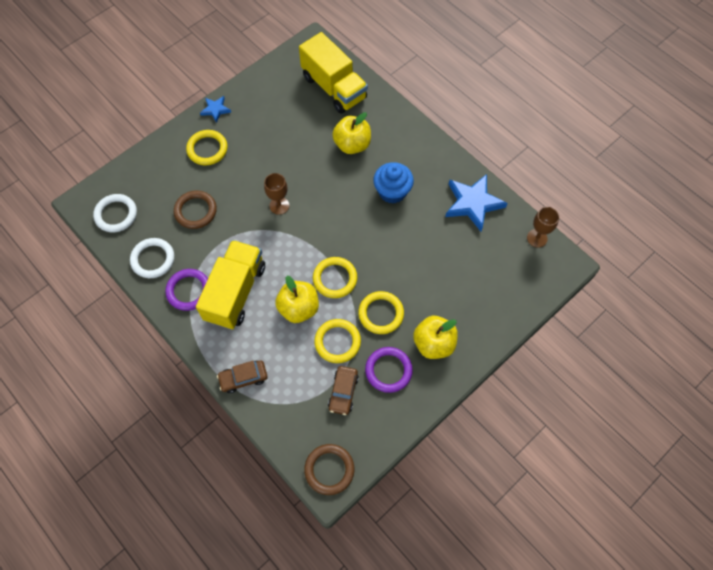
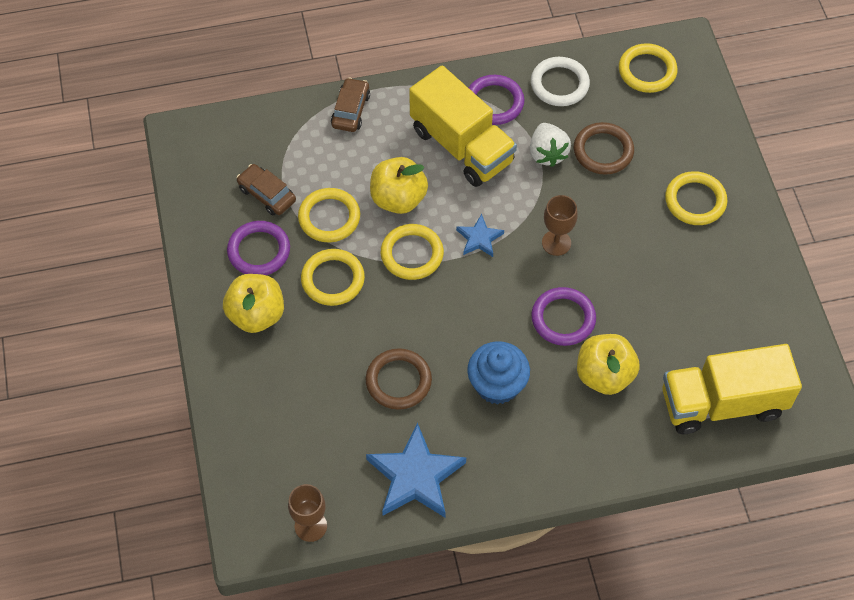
camera: 120 degrees right, 5 degrees down
(116, 214) = (647, 71): white ring -> yellow ring
(214, 240) = (547, 153): none -> white strawberry
(215, 110) = (760, 237): blue star -> blue star (479, 238)
(329, 179) = (563, 318): none -> purple ring
(329, 469) = (195, 142): brown ring -> brown ring (398, 381)

